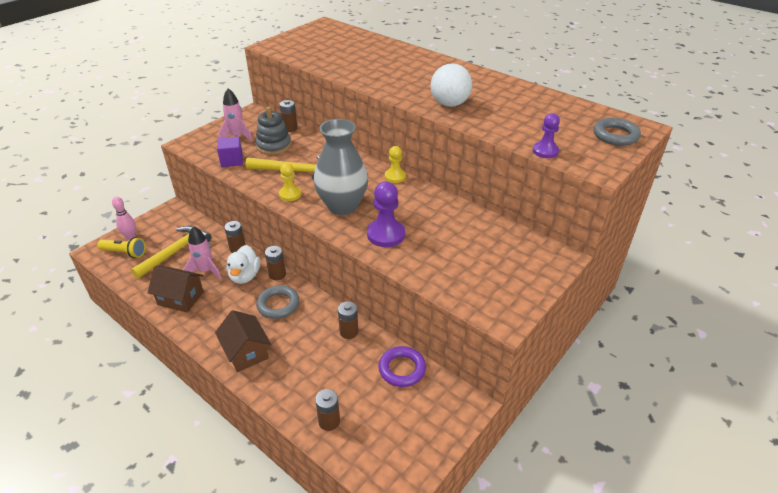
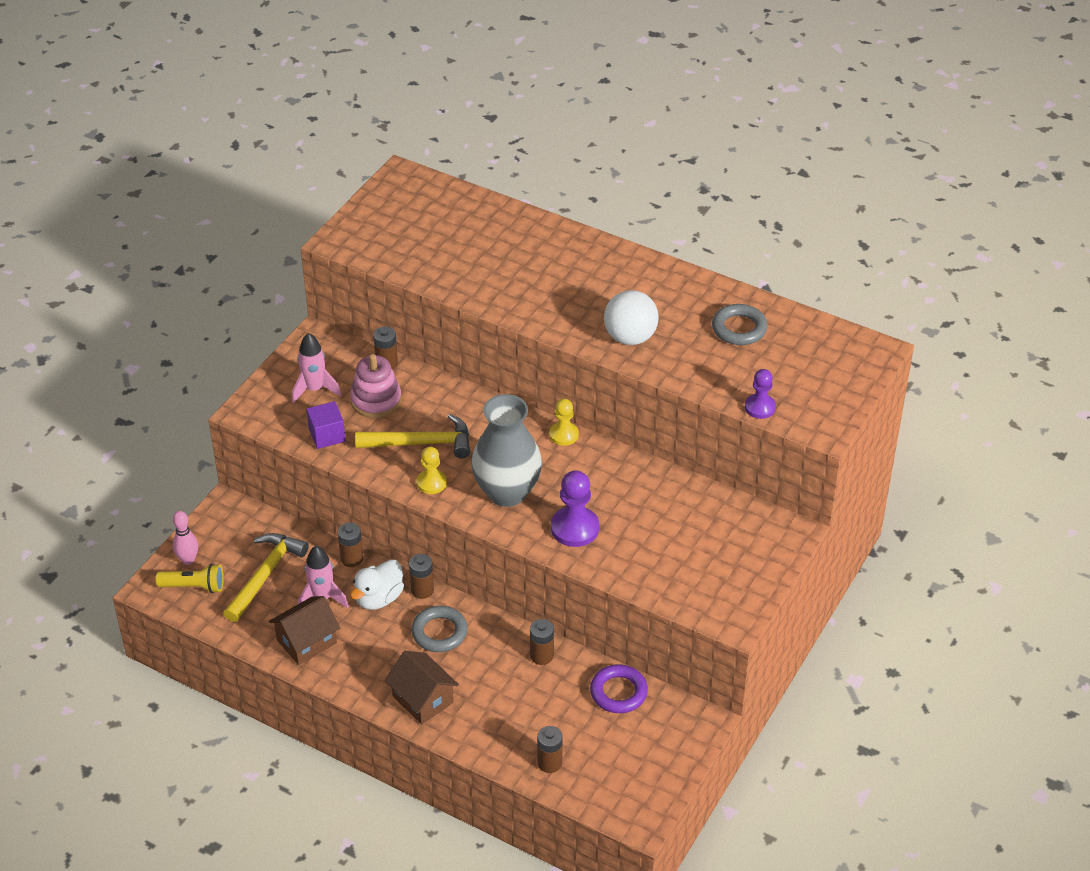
camera: 10 degrees left, 5 degrees up
(181, 298) = (306, 641): brown house -> brown house turned 45 degrees counterclockwise
(245, 276) = (379, 598): white duck -> white duck turned 45 degrees clockwise
(274, 146) = (376, 400): grey stacking toy -> pink stacking toy
(615, 135) = (843, 369): grey ring -> grey ring (739, 328)

